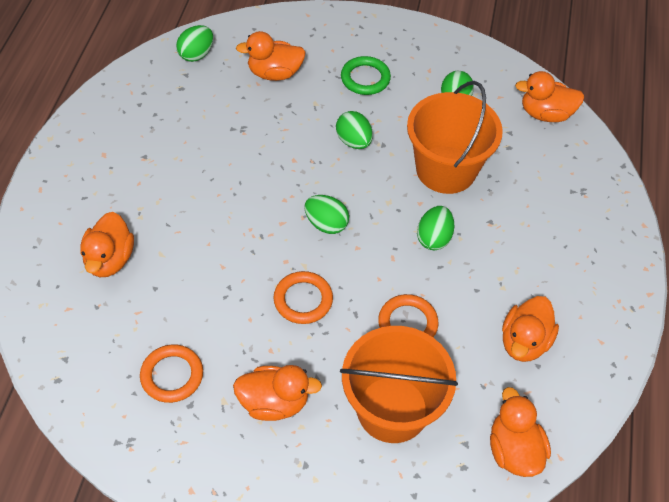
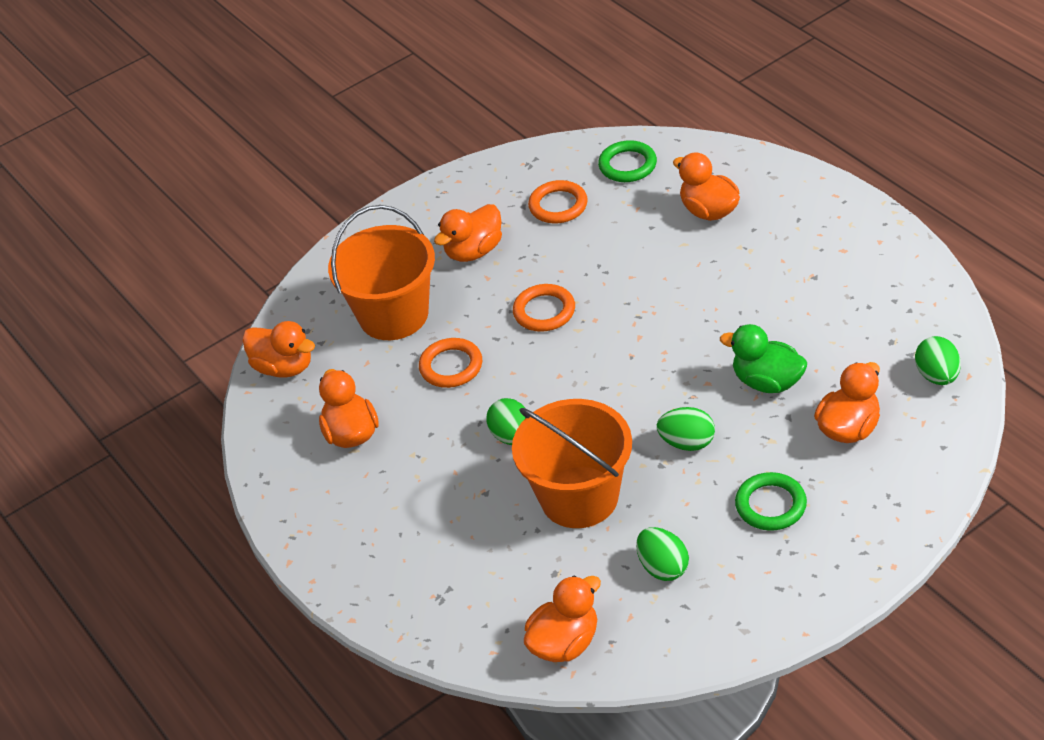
camera: 140 degrees right, 10 degrees down
(83, 355) = (627, 165): none -> green ring
(267, 130) = (767, 382): none -> green duck
(326, 224) = (606, 367): green egg -> none

